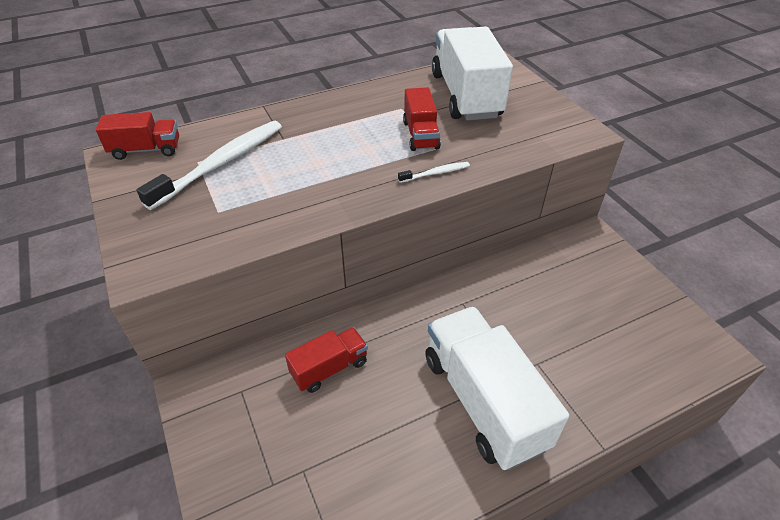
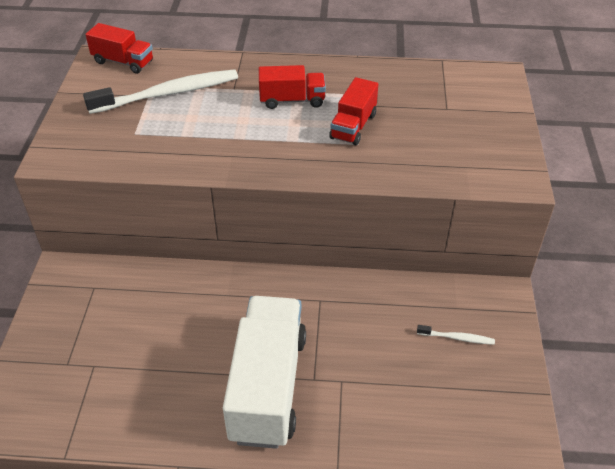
camera: 30 degrees right, 0 degrees up
(329, 368) = (168, 301): red truck -> red truck (292, 100)
(435, 173) = (333, 166): white toothbrush -> white toothbrush (457, 338)
(466, 95) = (434, 102): white truck -> none

